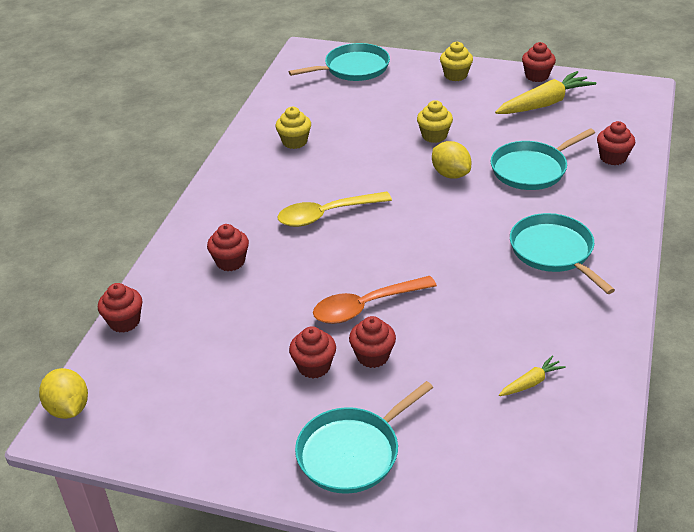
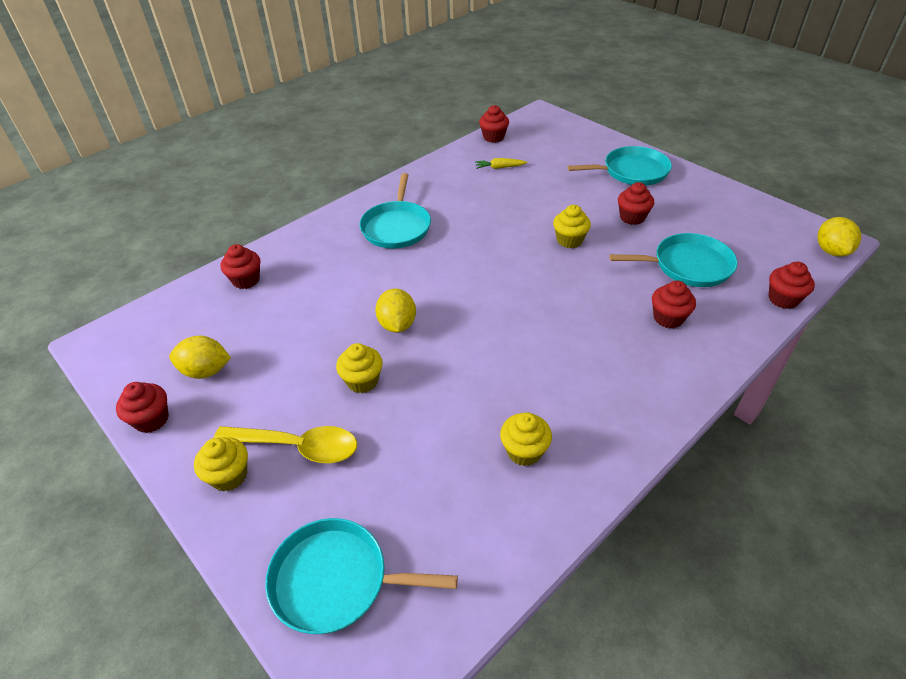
camera: 150 degrees left, 5 degrees up
(326, 215) = (550, 330): yellow spoon -> yellow spoon (297, 447)
(366, 306) = (569, 240): orange spoon -> yellow cupcake
(372, 356) = (587, 210): red cupcake -> red cupcake (493, 137)
(531, 169) = (323, 298): turquoise pan -> turquoise pan (688, 265)
(544, 103) = (206, 371): yellow carrot -> yellow lemon

